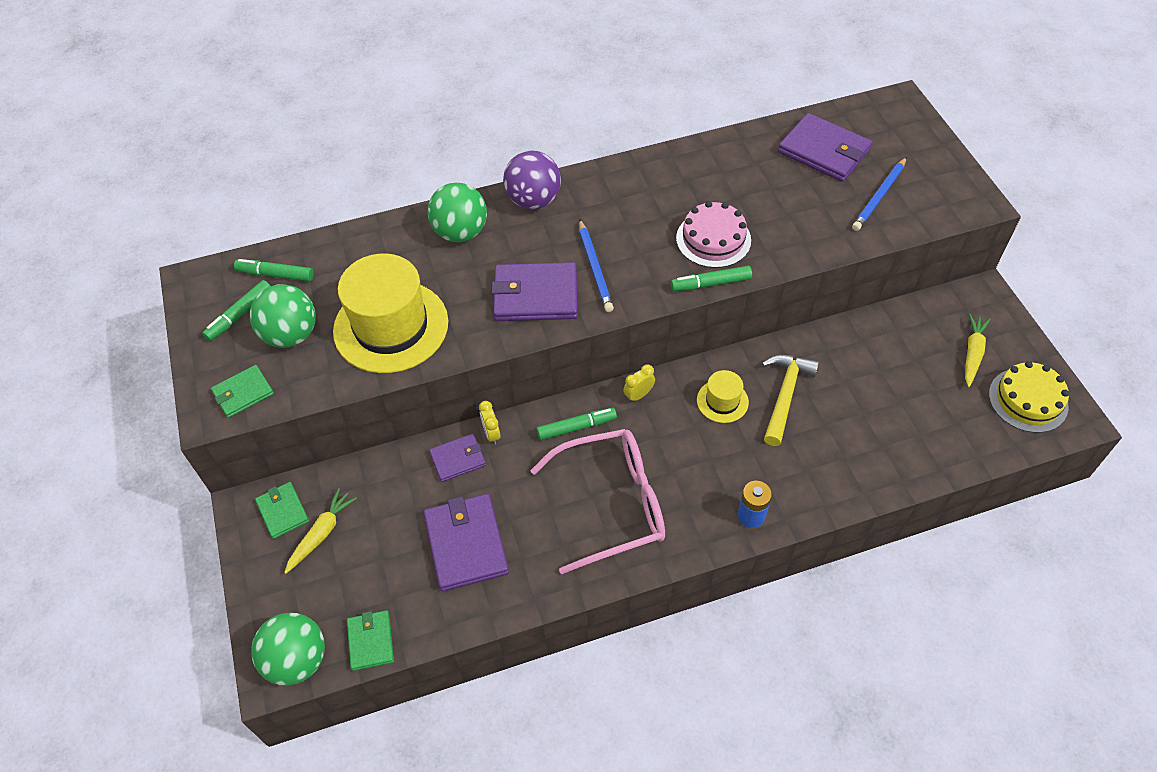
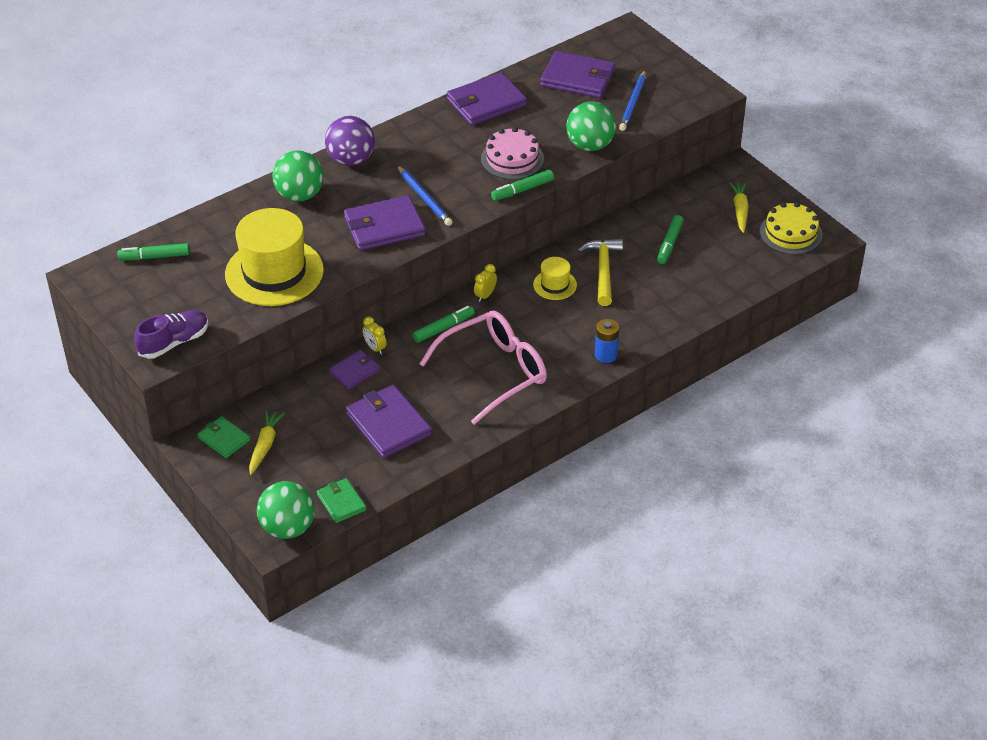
camera: 20 degrees left, 10 degrees down
(240, 315) = (139, 291): green marker -> green marker (669, 244)
(243, 393) = (174, 342): green wallet -> purple shoe
(291, 335) = (192, 295): green ball -> green ball (590, 145)
(709, 160) = (486, 103): none -> purple wallet

